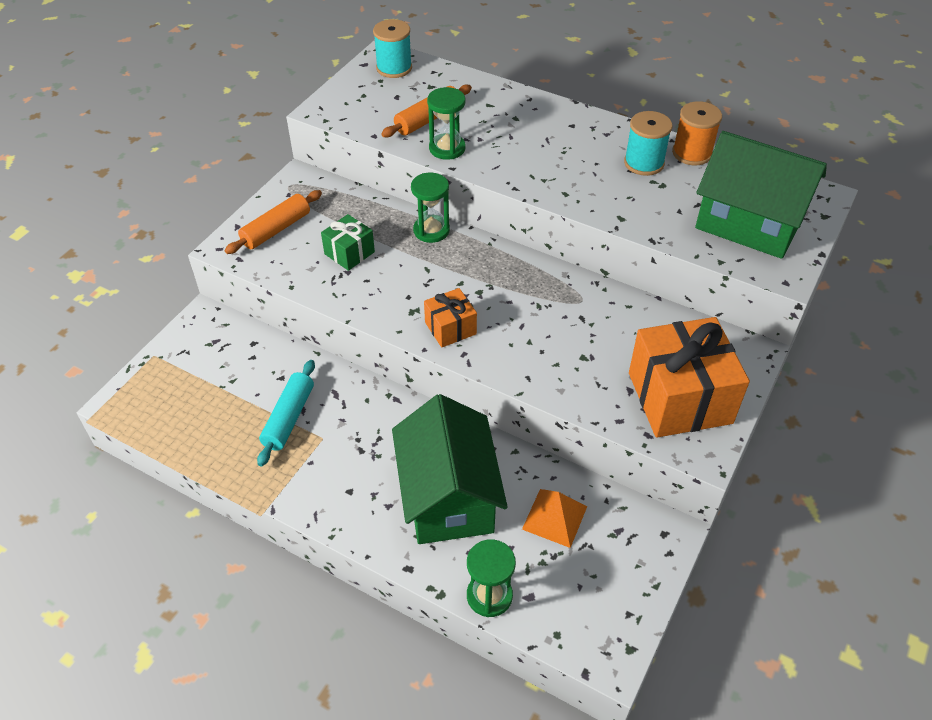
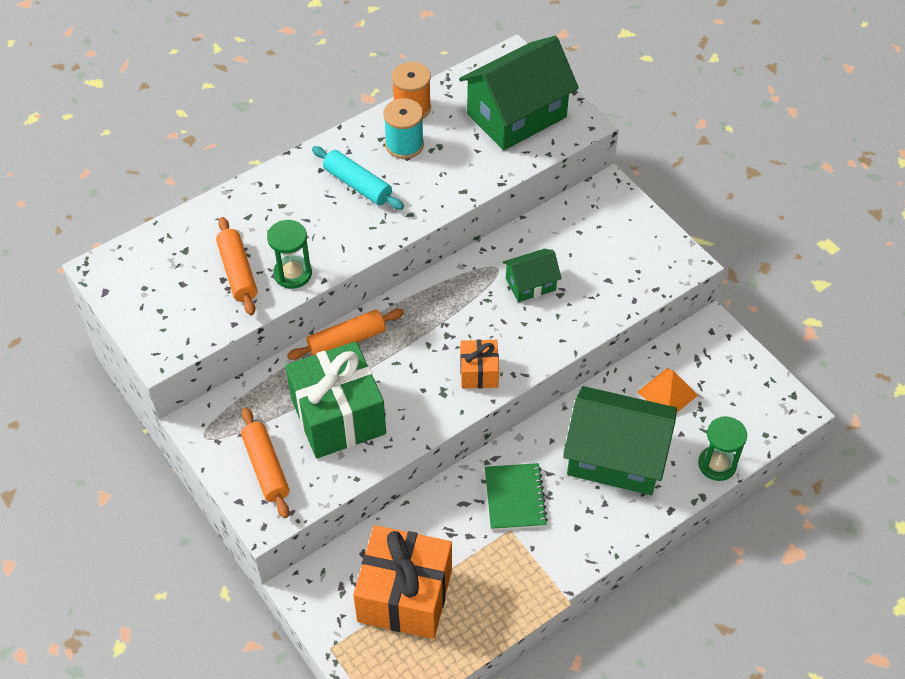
camera: 65 degrees left, 5 degrees up
(289, 418) = (473, 550): turquoise rolling pin -> turquoise rolling pin (357, 185)
(349, 253) = (338, 416): green gift -> green gift, size x1.99
(359, 430) = (515, 498): none -> green notebook
(394, 68) = (131, 269): turquoise spool -> none
(431, 230) = (346, 340): green hourglass -> orange rolling pin
(580, 331) = (530, 284): none -> green house
(680, 398) = (631, 253): orange gift -> orange gift (405, 595)

